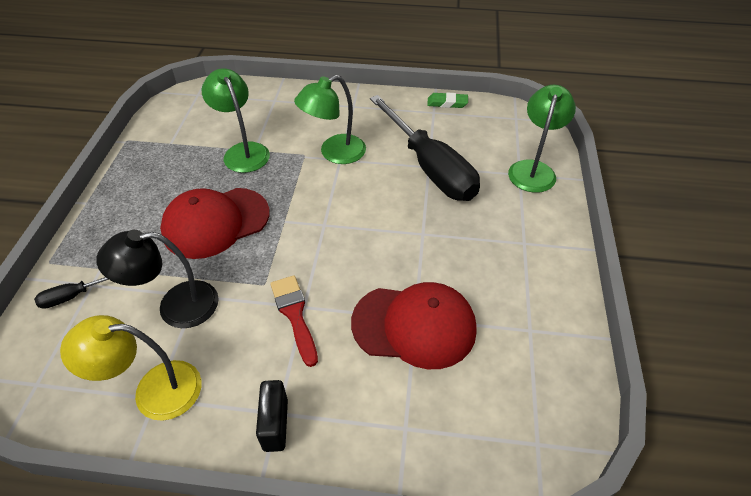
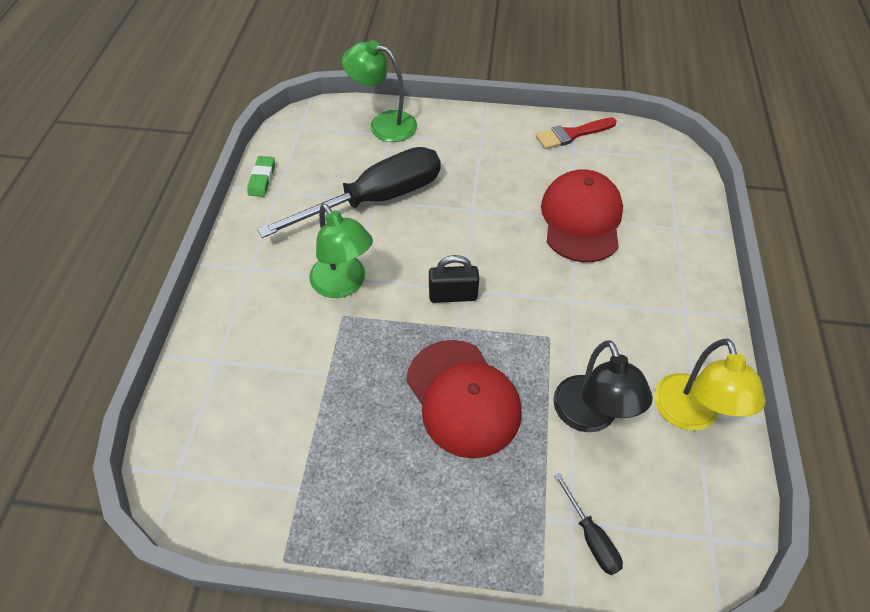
camera: 90 degrees left, 5 degrees up
(243, 151) = (330, 386): green lamp -> none
(275, 424) = (696, 312): black padlock -> black padlock (453, 295)
(294, 314) = (583, 307): red brush -> red brush (572, 134)

